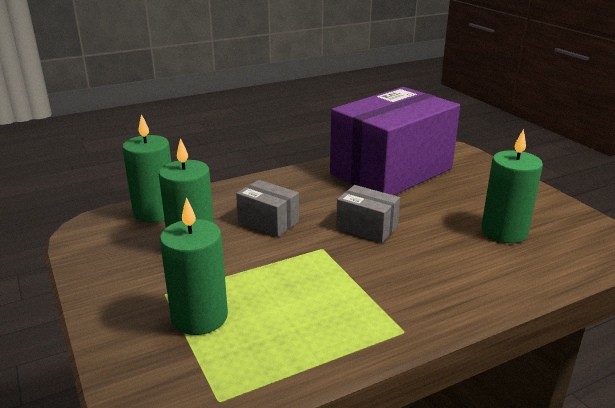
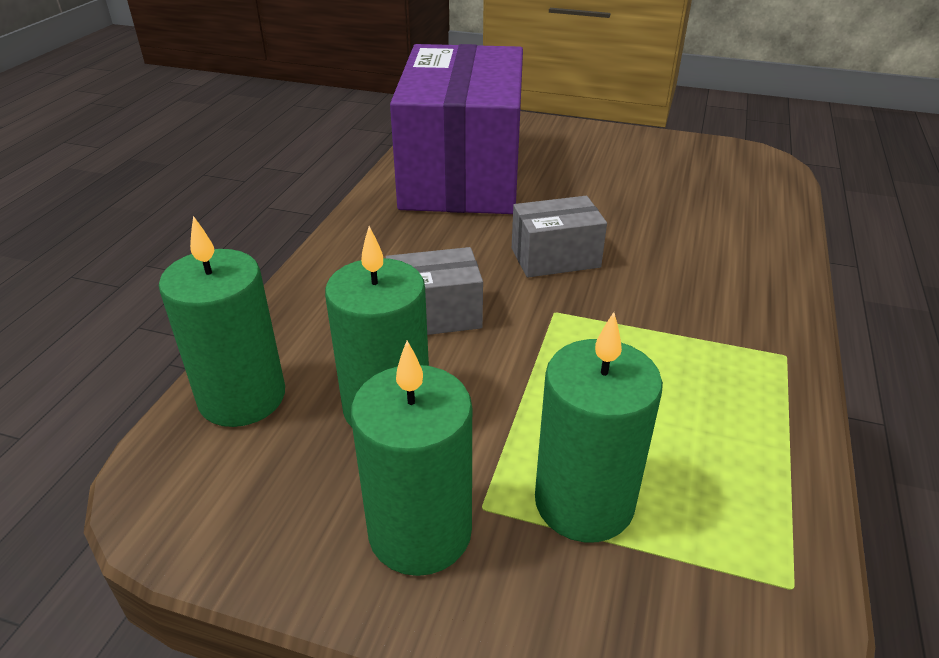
camera: 45 degrees left, 10 degrees up
(504, 232) = (677, 192): green candle -> green candle (420, 532)

